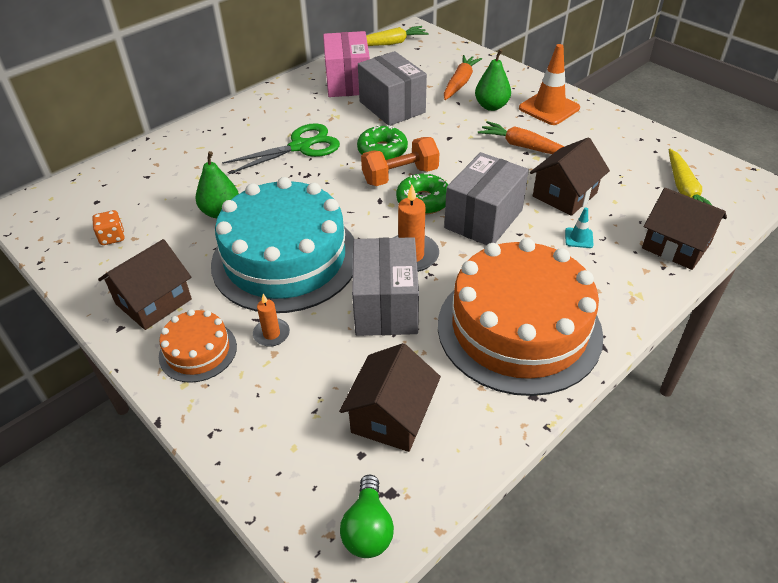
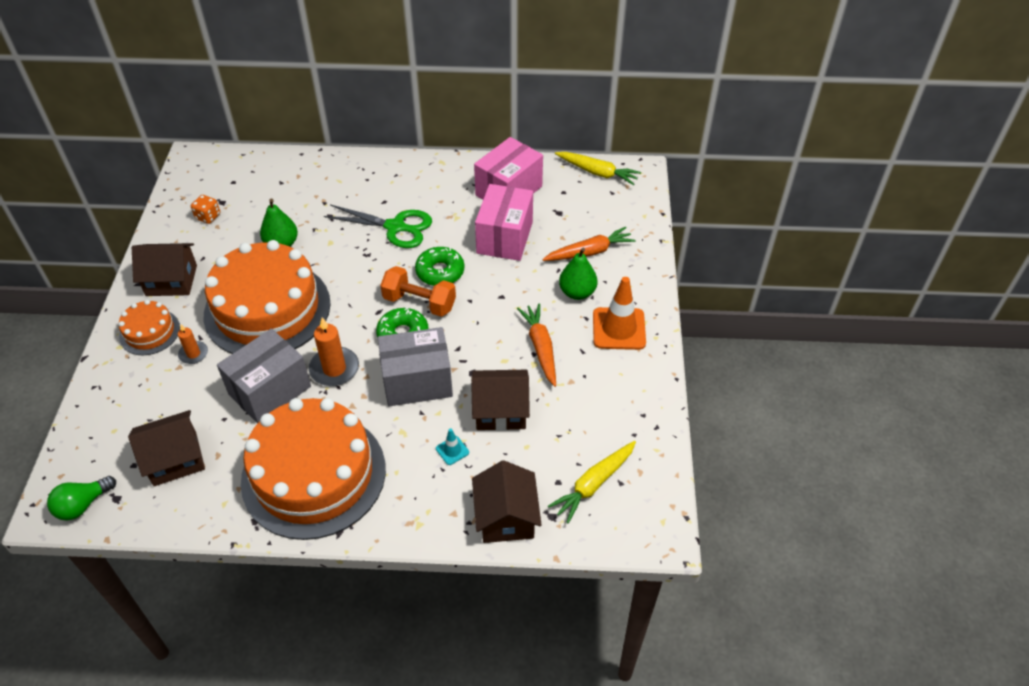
camera: 45 degrees right, 5 degrees up
(285, 259) = (267, 309): turquoise cake -> orange cake
(392, 107) = (505, 237): grey box -> pink box

